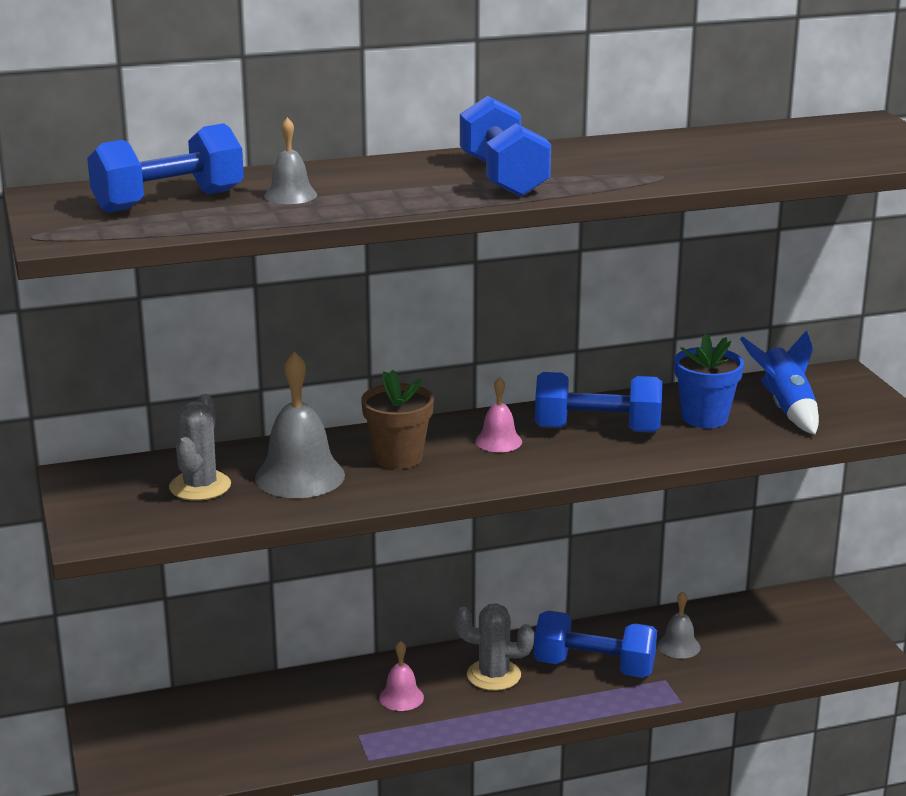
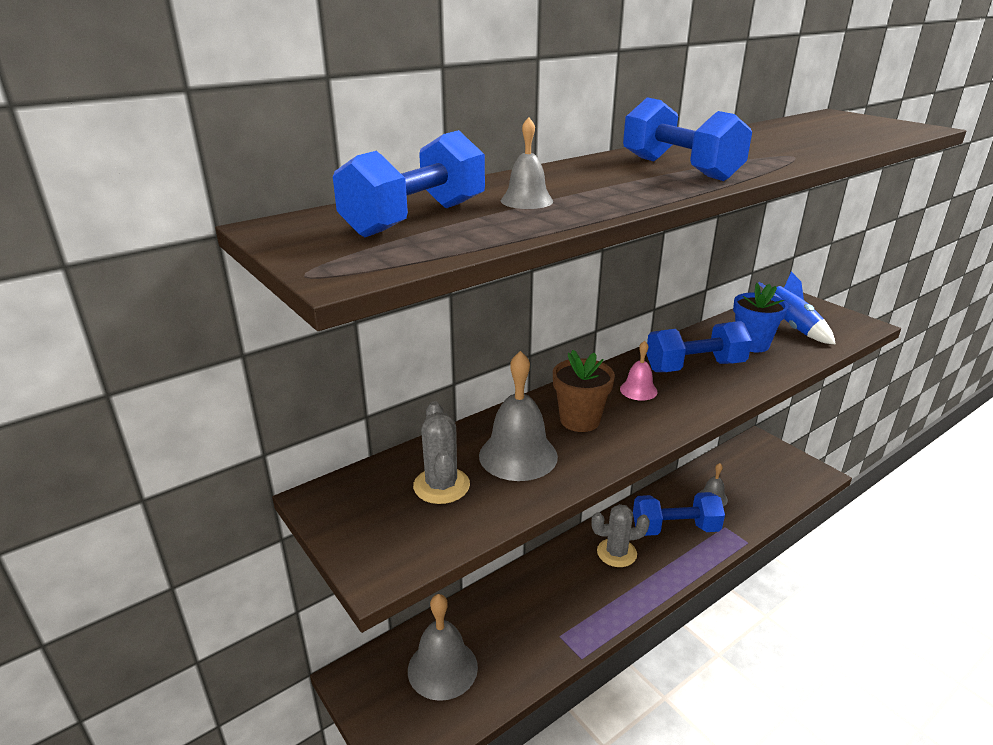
camera: 20 degrees left, 5 degrees up
(206, 732) = (442, 668): none -> grey bell
(401, 697) = (567, 590): pink bell -> none

